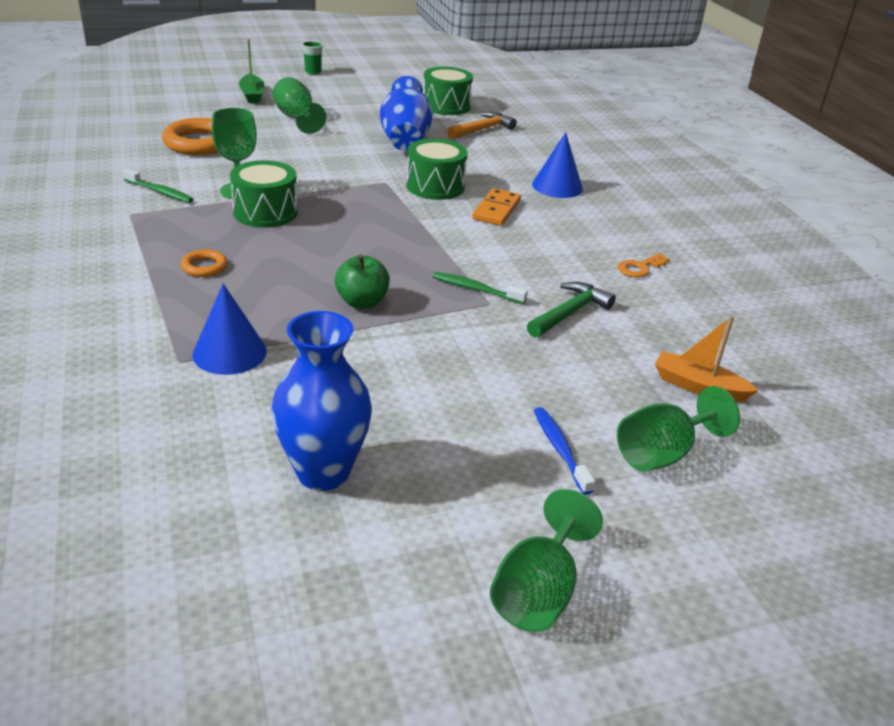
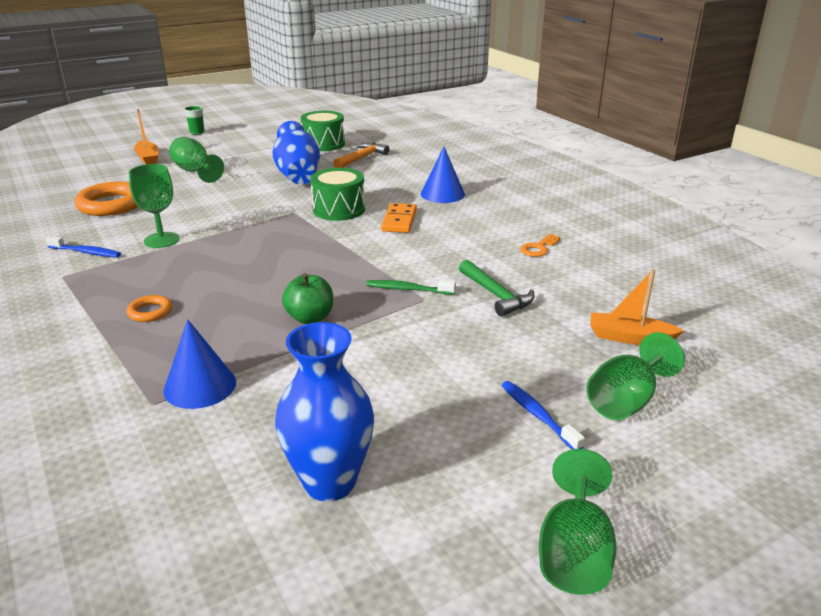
camera: 10 degrees left, 5 degrees down
(160, 192) = (86, 252): green toothbrush -> blue toothbrush
(252, 95) = (148, 158): green boat -> orange boat
(265, 212) = (193, 254): green drum -> none
(569, 313) = (496, 295): green hammer -> green hammer turned 120 degrees clockwise

